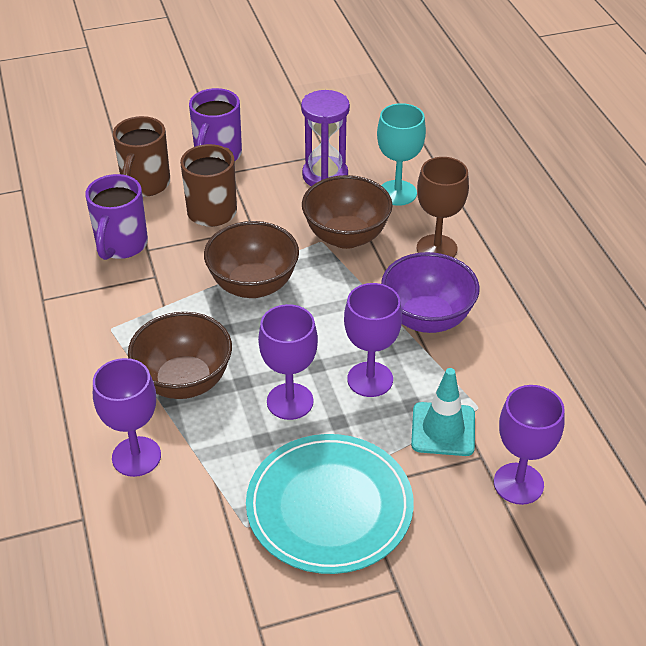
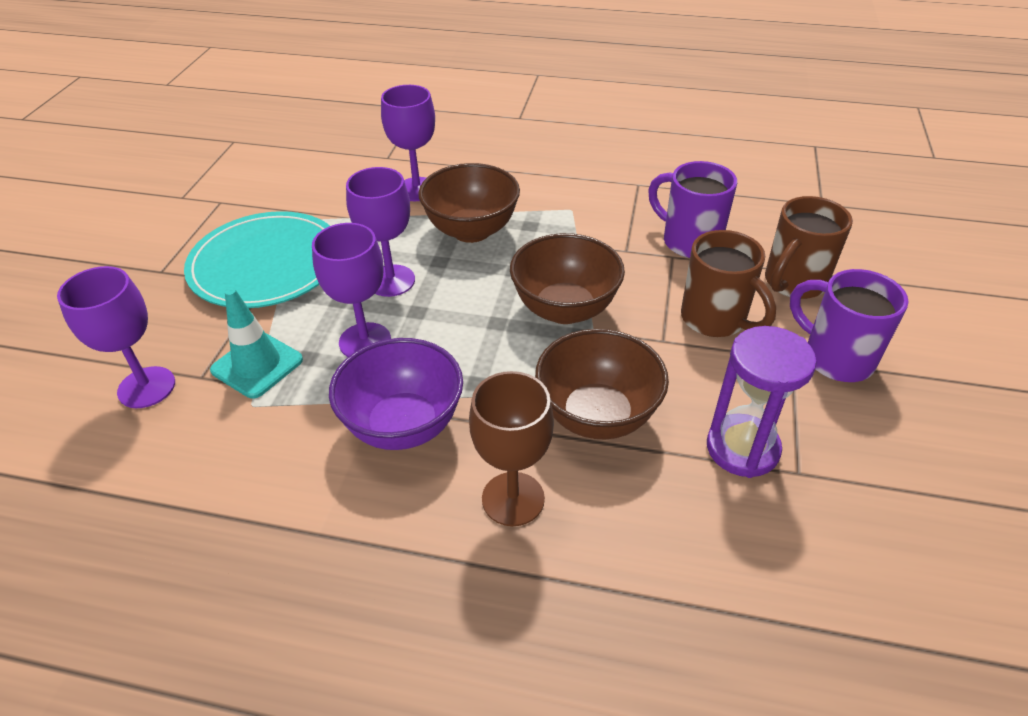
camera: 120 degrees right, 0 degrees up
(145, 185) = (793, 283): brown mug -> brown mug turned 90 degrees counterclockwise
(397, 193) = (660, 514): turquoise goblet -> none

